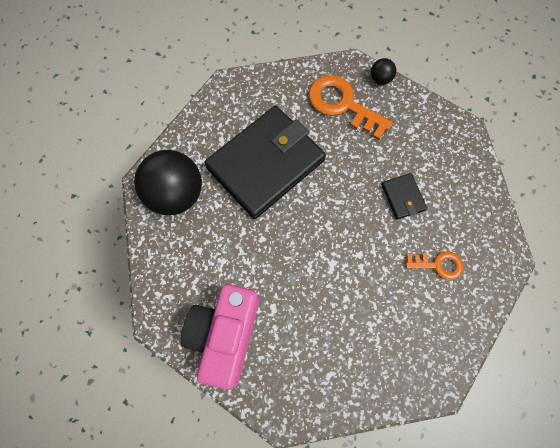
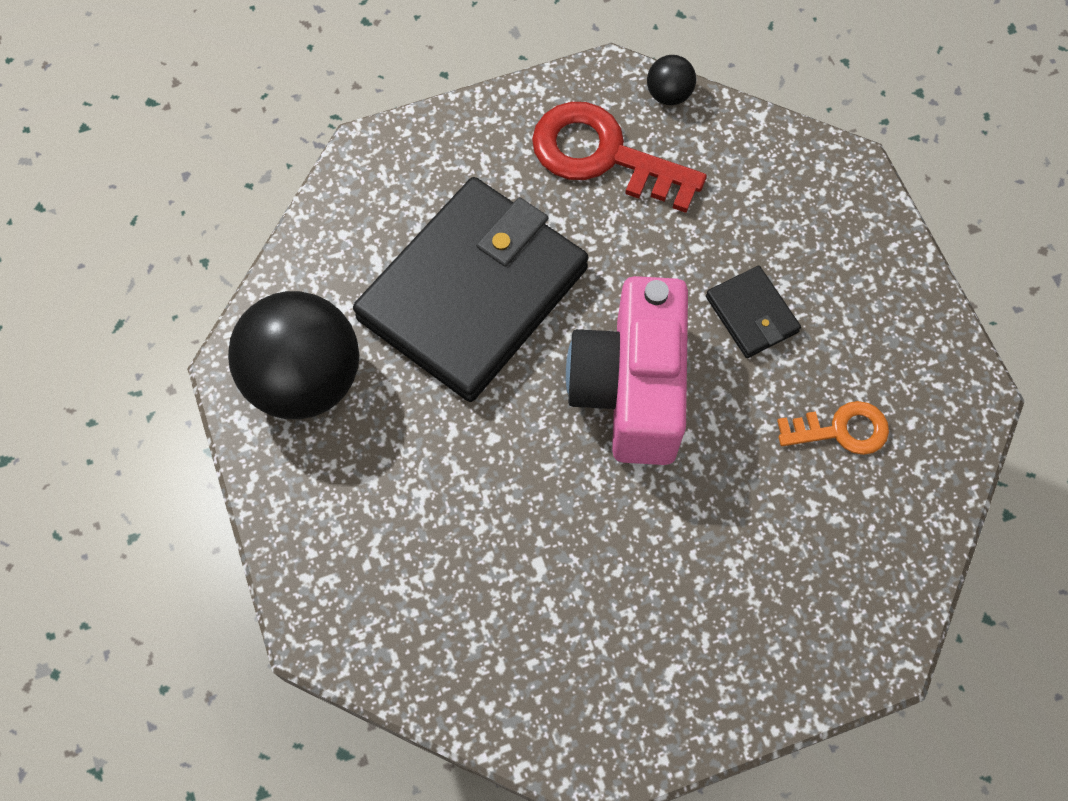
camera: 10 degrees left, 5 degrees down
(225, 334) = (454, 631): pink camera -> pink camera (630, 389)
(342, 105) = (603, 155): orange key -> red key

